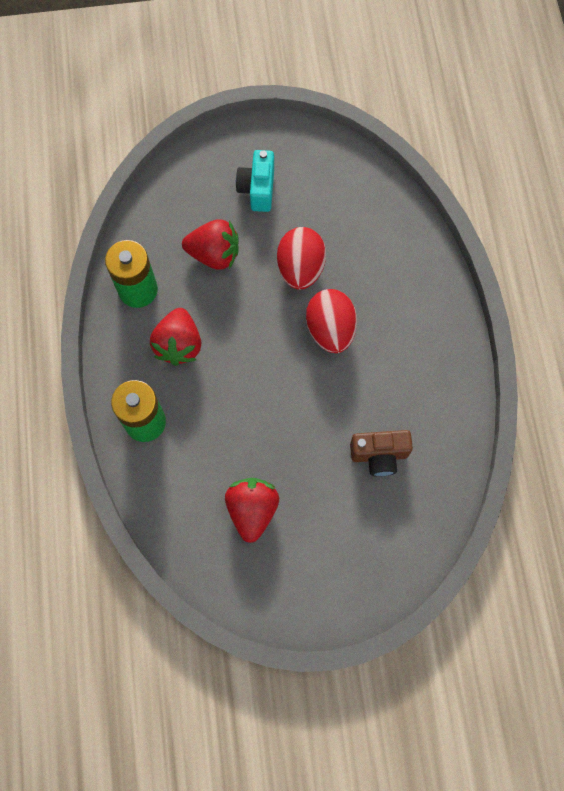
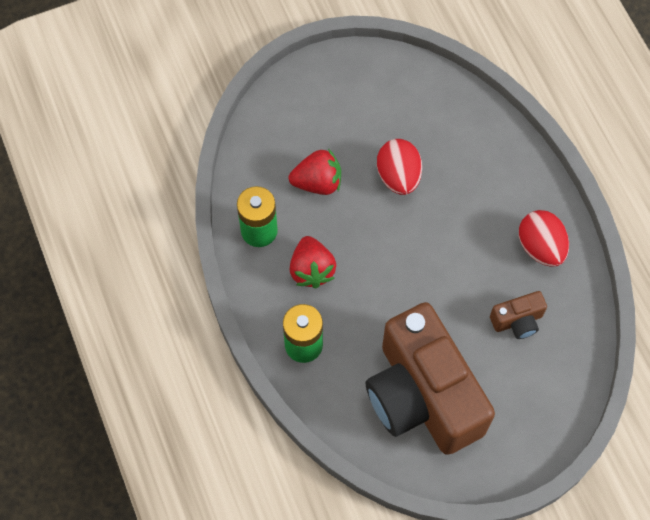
camera: 15 degrees left, 5 degrees down
(252, 510) = (422, 396): red strawberry -> brown camera
(257, 189) = (338, 115): turquoise camera -> none
(330, 330) = (441, 223): red egg -> red egg (540, 247)

